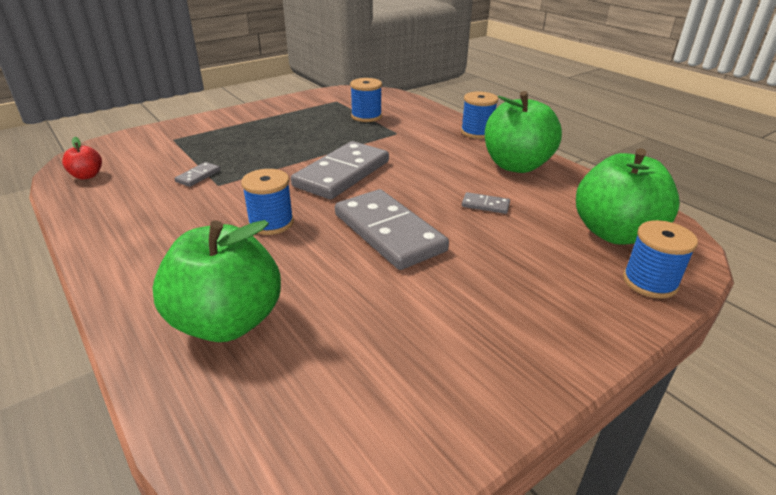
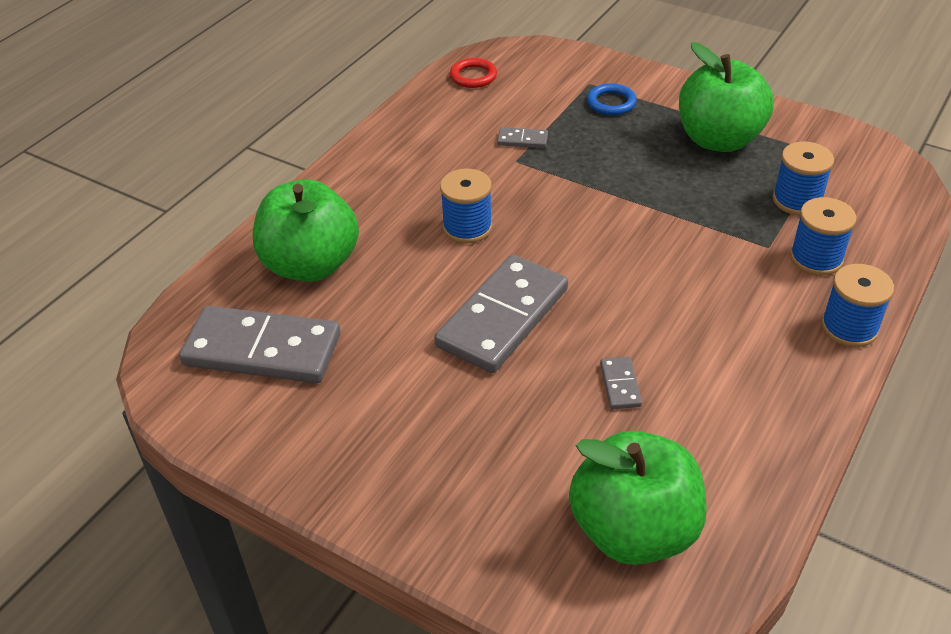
camera: 70 degrees right, 10 degrees up
(87, 176) = (473, 76): red apple -> red ring
(206, 138) = (611, 103): none -> blue ring
(342, 174) = (607, 238): grey domino -> grey domino (262, 350)
(516, 165) = (765, 395): green apple -> green apple (719, 139)
(649, 282) = (532, 572): blue spool -> blue spool (816, 258)

